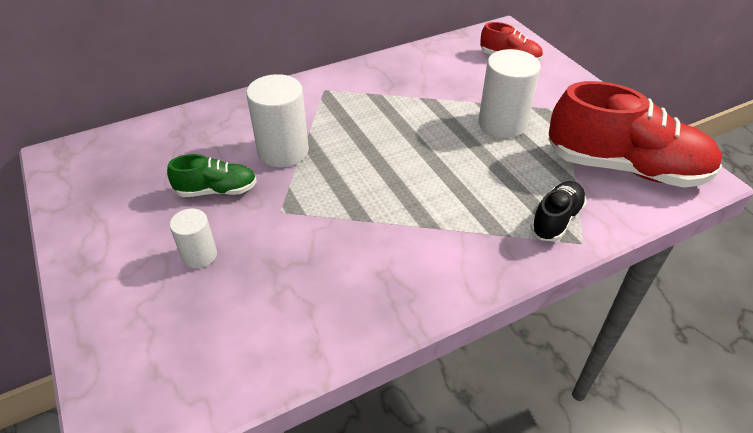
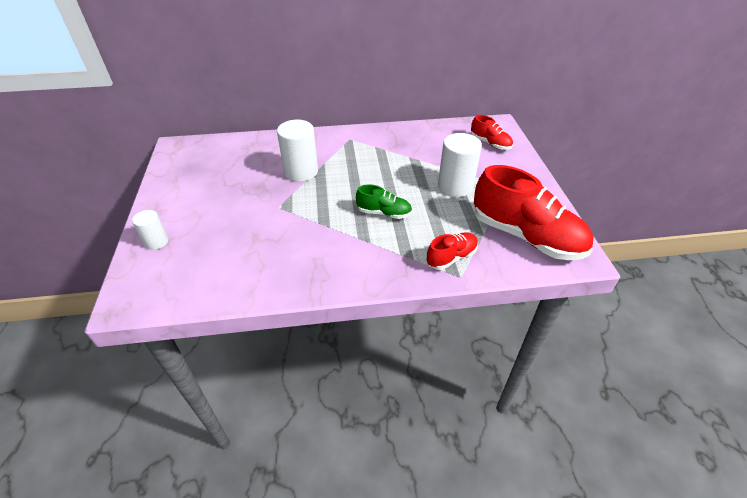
camera: 20 degrees right, 0 degrees up
(199, 255) = (218, 220): white cylinder -> white cylinder (156, 242)
(217, 190) = (249, 186): green shoe -> green shoe (384, 213)
(556, 220) = (451, 257): black shoe -> red shoe

